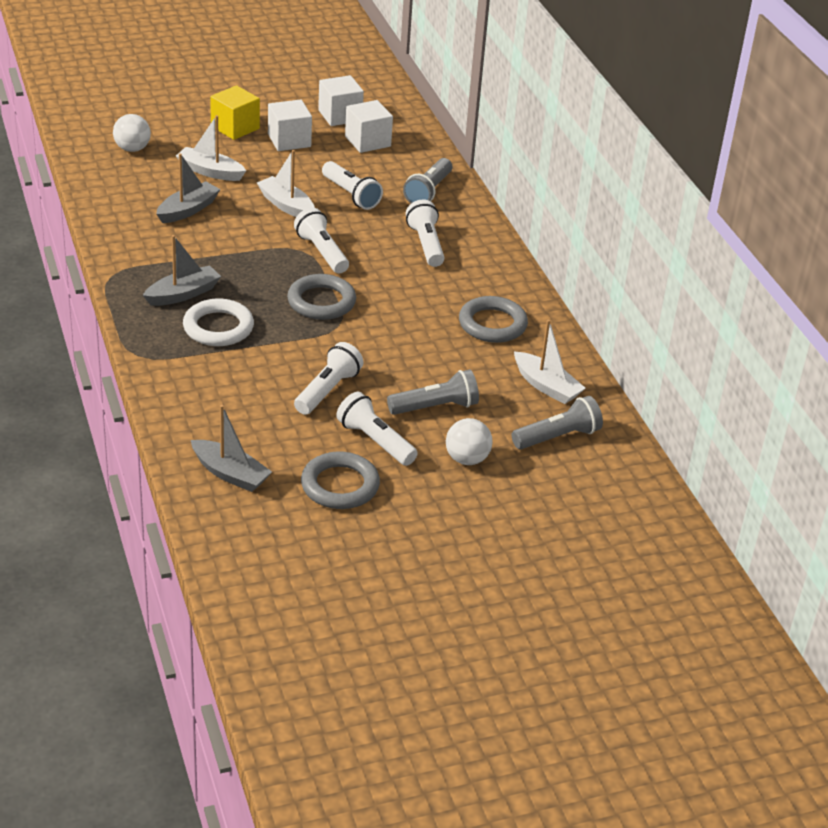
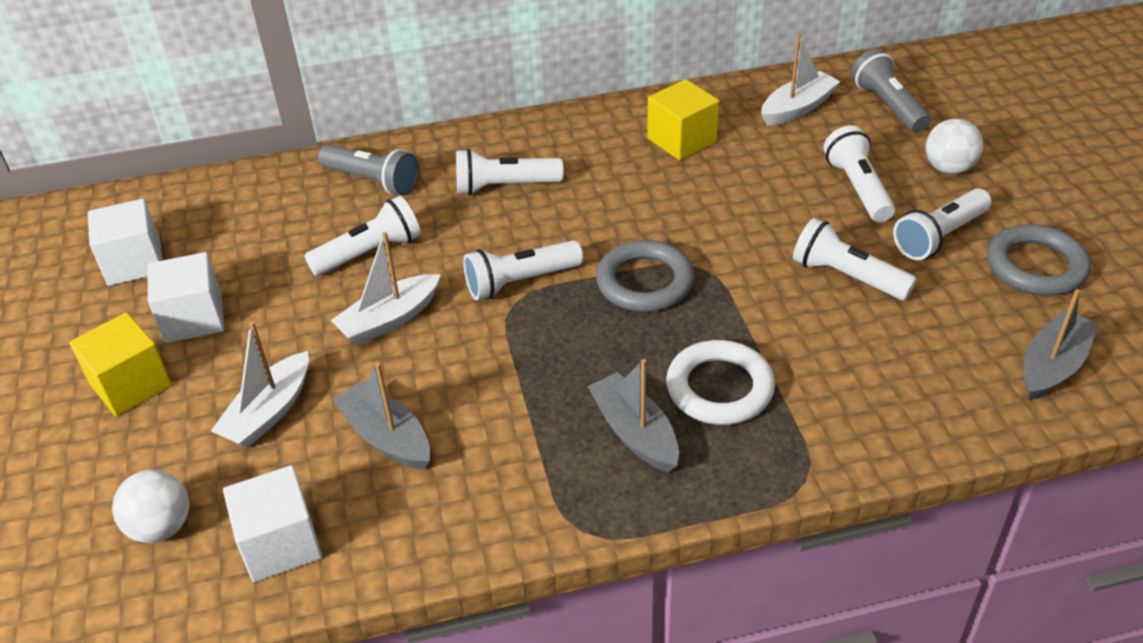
camera: 80 degrees left, 5 degrees up
(367, 141) = (222, 235): white cube -> white cube (280, 544)
(435, 407) = (857, 188): grey flashlight -> white flashlight
(492, 324) = (681, 140): grey ring -> yellow cube

